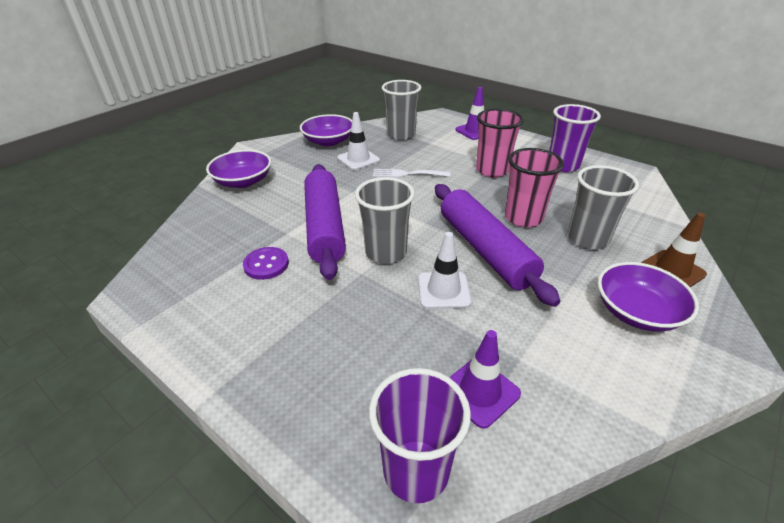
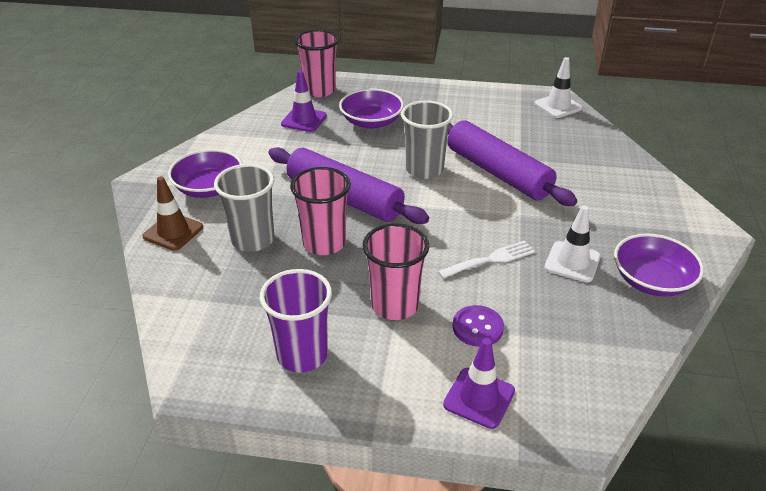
camera: 150 degrees right, 0 degrees up
(243, 181) = (639, 188): purple bowl -> purple bowl (371, 122)
(266, 264) = (500, 134): purple button -> purple button (477, 327)
(401, 135) = (578, 336): grey cup -> none
(416, 470) = (319, 90): purple cup -> pink cup
(443, 290) = (358, 158): white traffic cone -> white traffic cone (558, 106)

